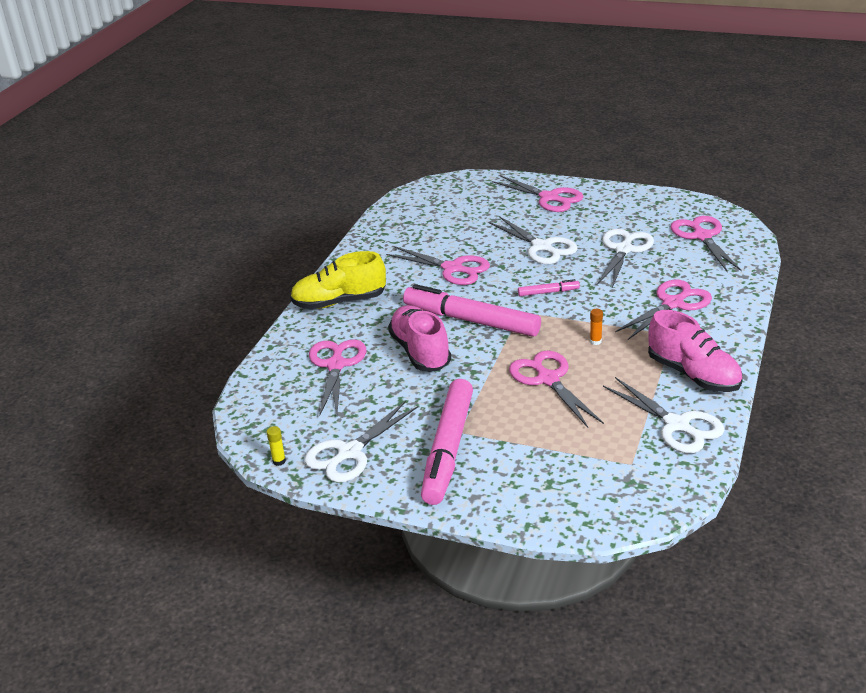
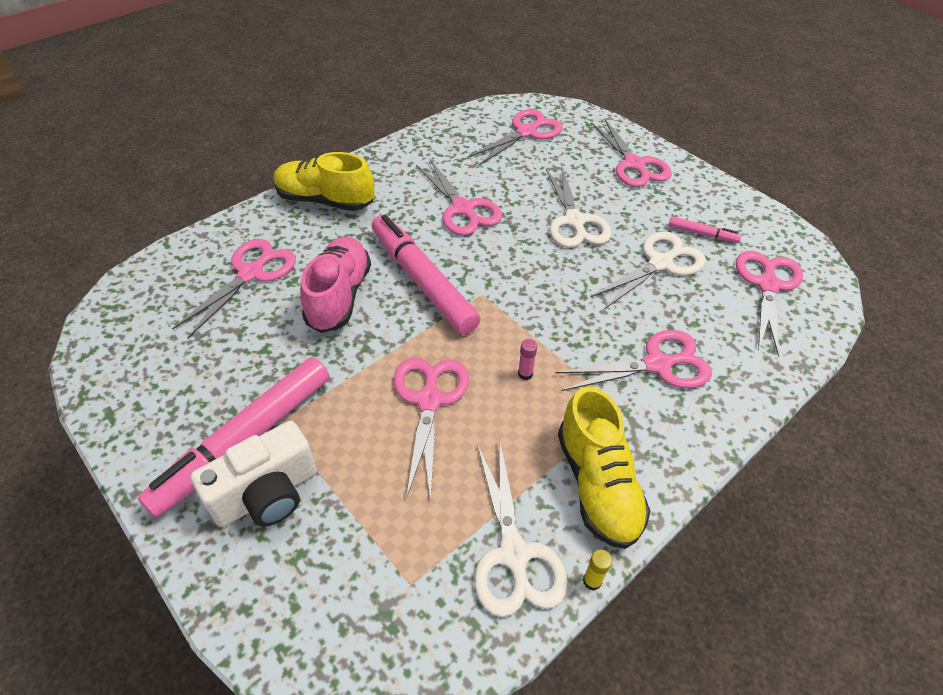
camera: 25 degrees right, 15 degrees up
(279, 461) = (90, 364): yellow glue stick -> yellow glue stick (592, 581)
(350, 452) = (156, 390): white scissors -> none
(448, 204) = (526, 132): none -> pink scissors
(495, 466) = (267, 494): none -> white camera
(548, 292) = (531, 282): pink marker -> pink marker (702, 234)
(595, 341) = (525, 374): orange glue stick -> pink glue stick
(693, 374) = (597, 484): pink shoe -> yellow shoe

